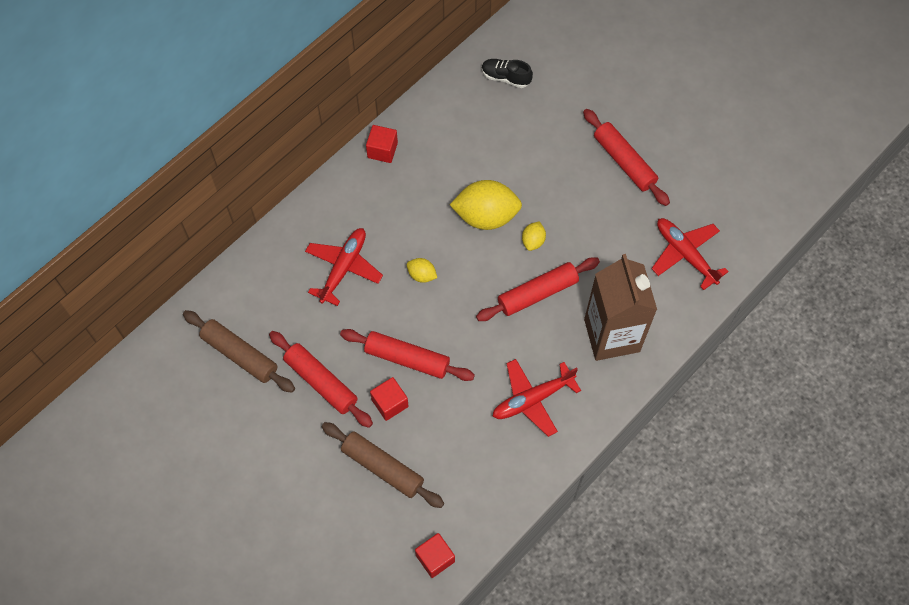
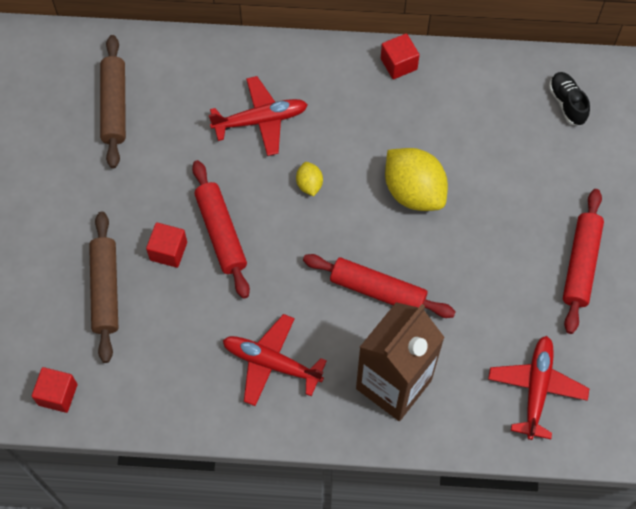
camera: 50 degrees right, 0 degrees up
(321, 382) = (142, 184): red rolling pin -> none
(533, 241) = (425, 248): yellow lemon -> none

